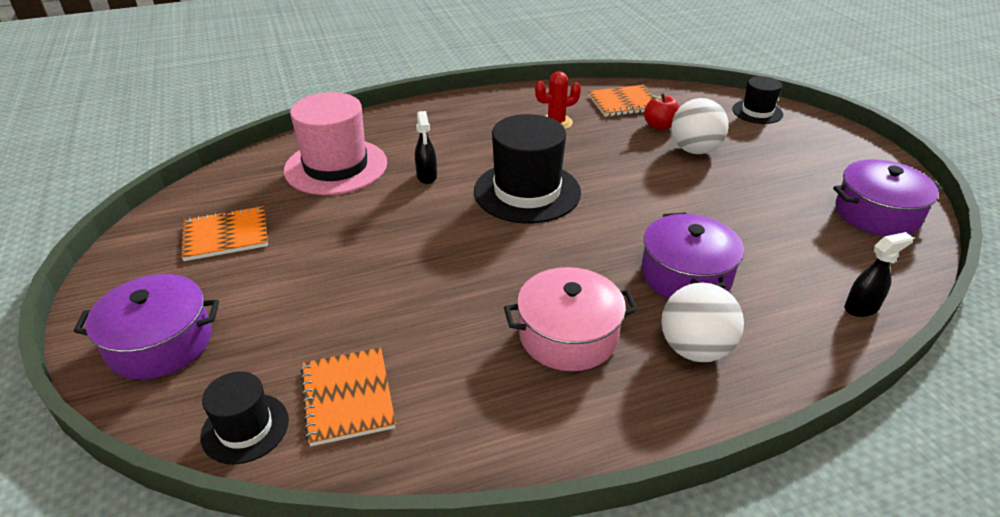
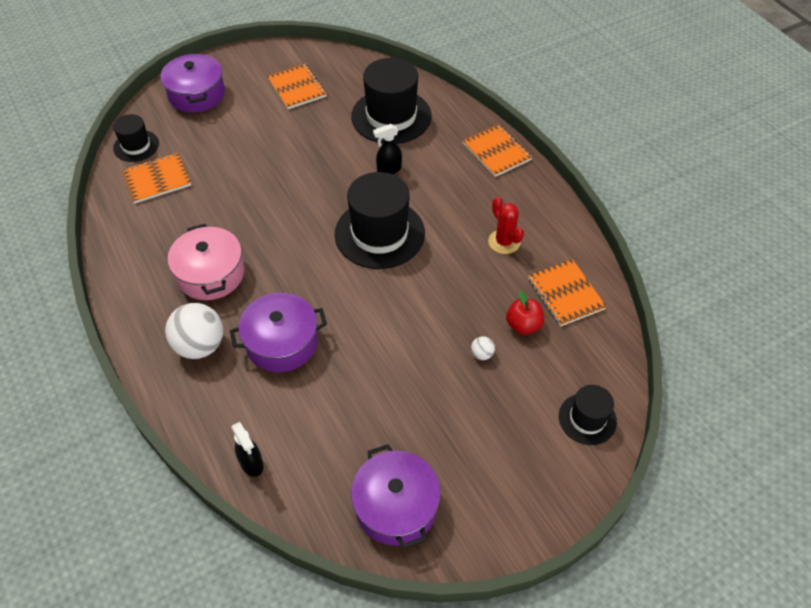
camera: 80 degrees right, 15 degrees up
(336, 166) = (391, 116): pink hat -> black hat
(430, 111) = (496, 151): none -> orange notebook
(694, 150) = (481, 354): white ball -> white ball, size x0.43

